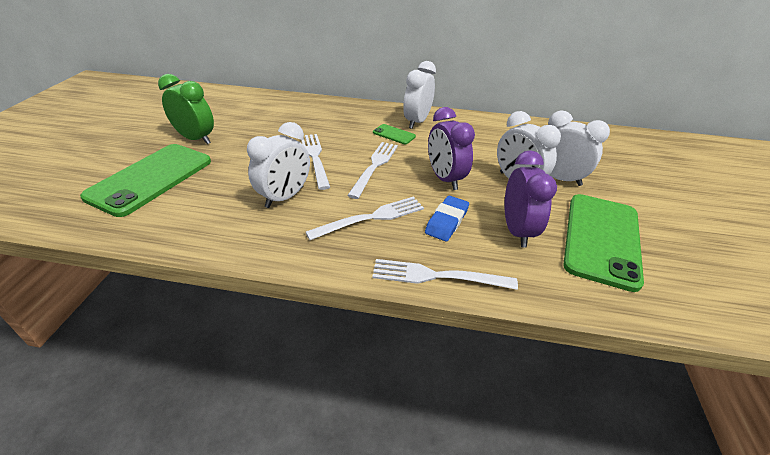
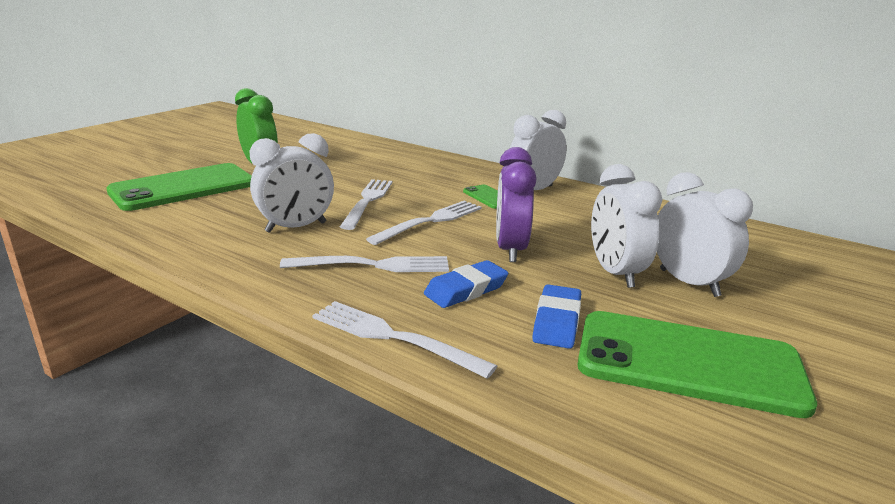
camera: 25 degrees right, 15 degrees down
(517, 231) = (557, 322): purple clock -> blue eraser
(601, 239) = (688, 362): green phone -> green phone turned 60 degrees clockwise

